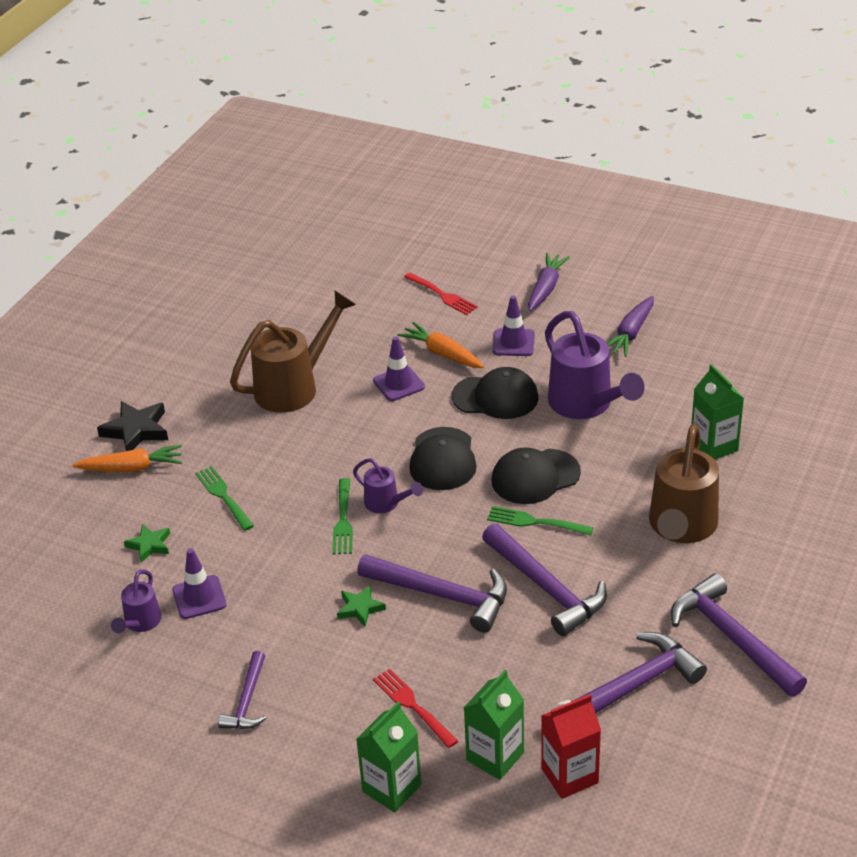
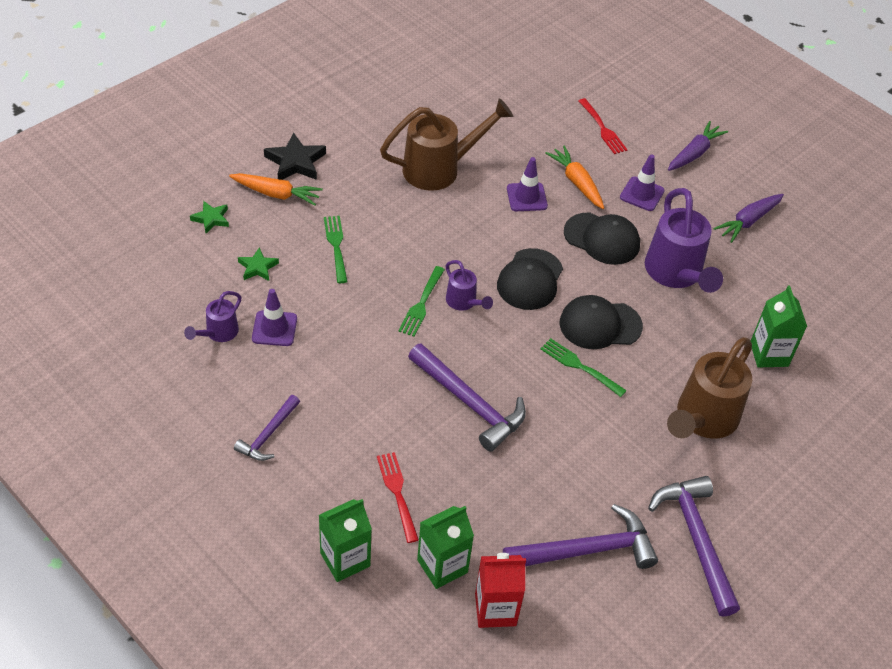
camera: 15 degrees right, 10 degrees up
(360, 608) = (397, 388): green star -> green star (211, 219)
(546, 588) = (559, 430): purple hammer -> none

